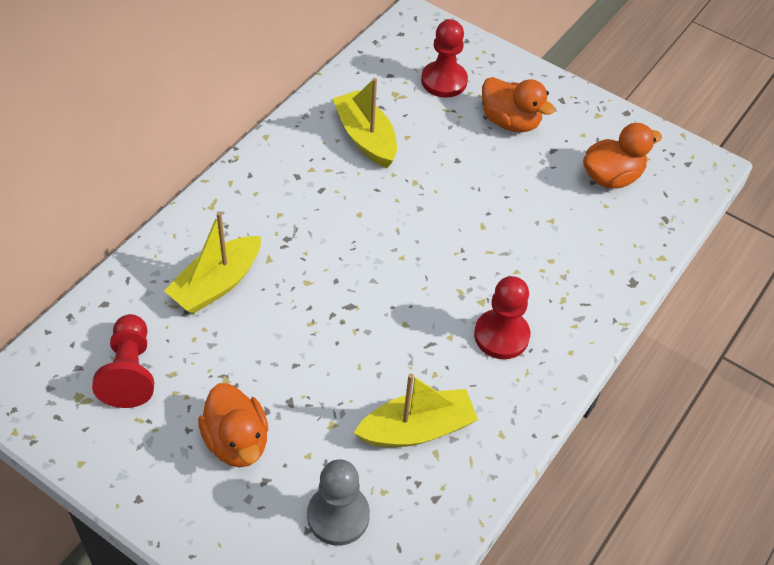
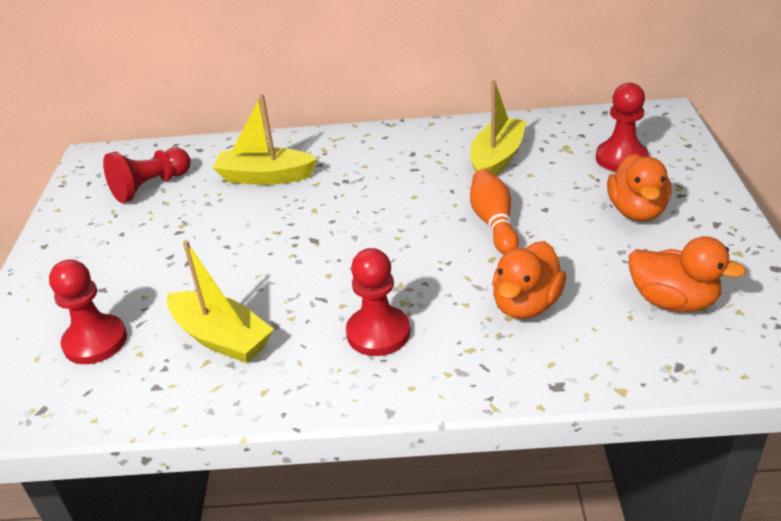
camera: 60 degrees right, 15 degrees down
(237, 442) = (128, 258): orange duck -> orange duck (526, 305)
(338, 516) = (95, 341): grey pawn -> red pawn
(444, 196) = (494, 223): none -> orange bowling pin

